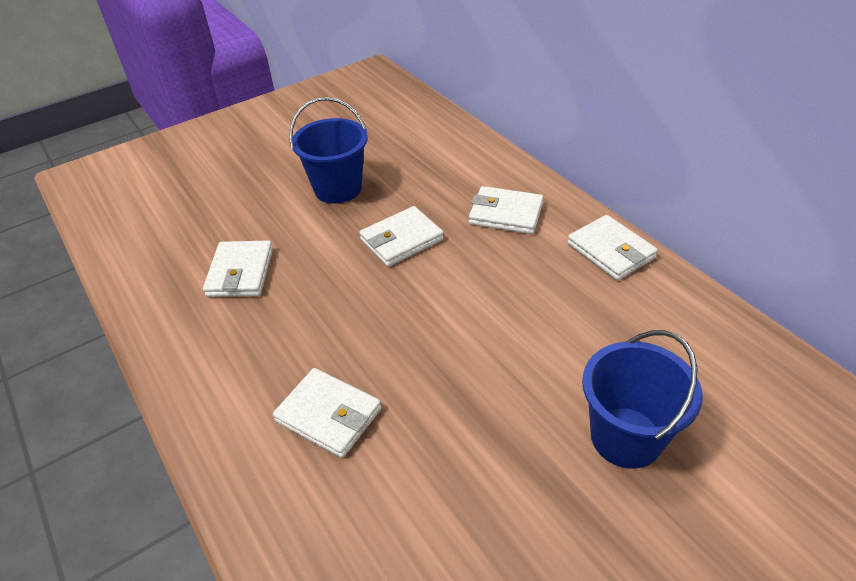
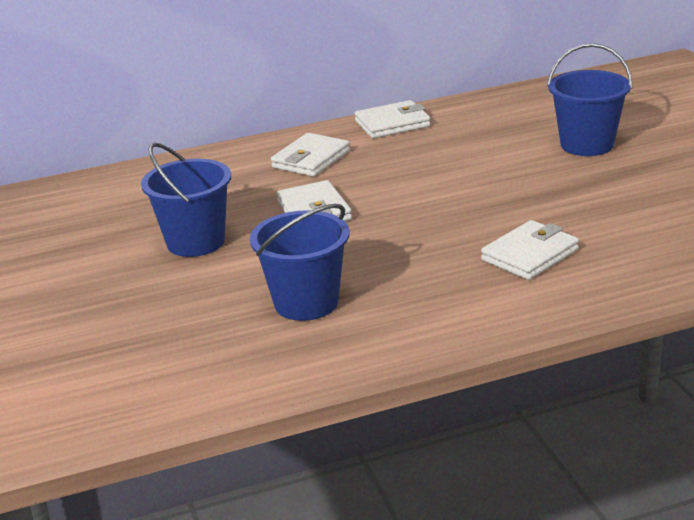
camera: 75 degrees left, 15 degrees down
(240, 272) = (306, 303): white wallet -> blue bucket

